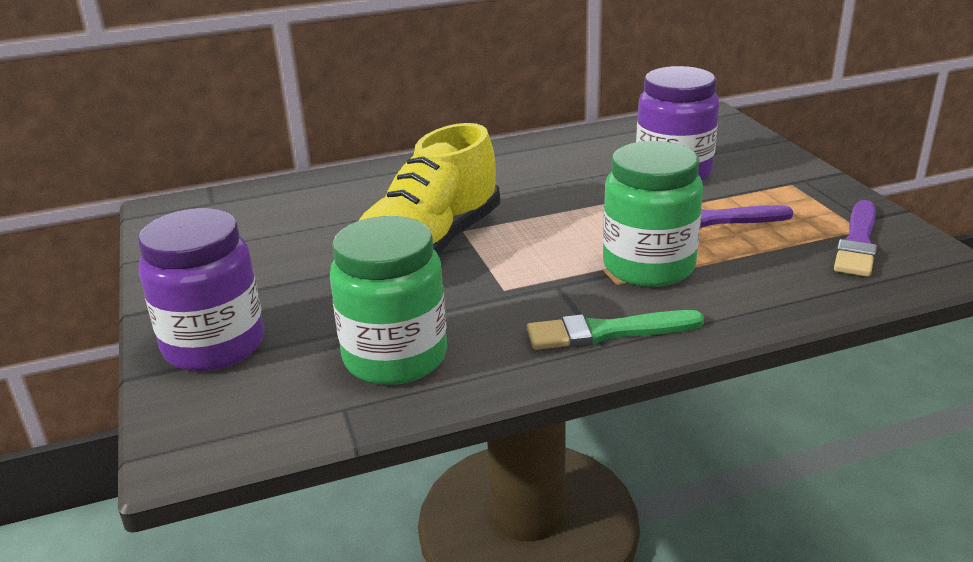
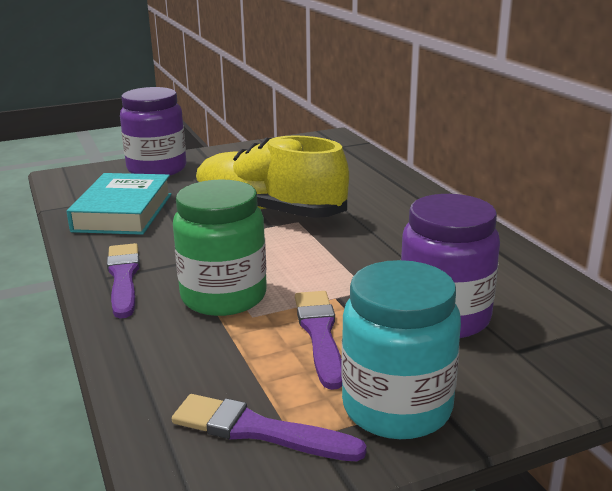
camera: 85 degrees right, 5 degrees down
(395, 357) = (123, 212): green jar -> turquoise book
(607, 332) = (123, 277): green brush -> purple brush
(806, 194) = (397, 408): none -> turquoise jar

